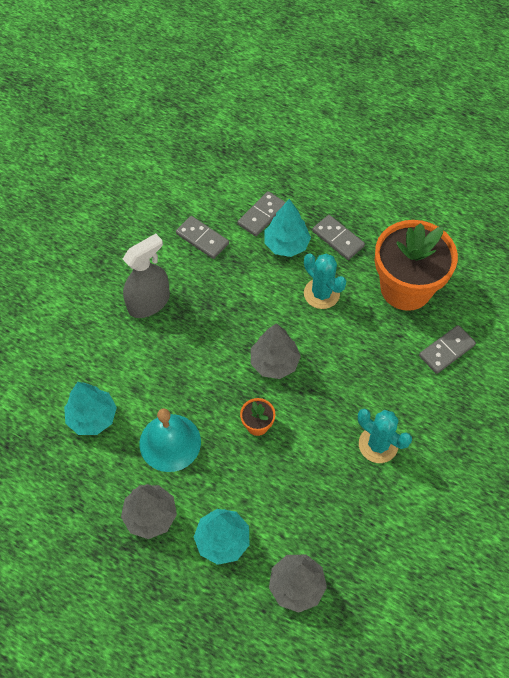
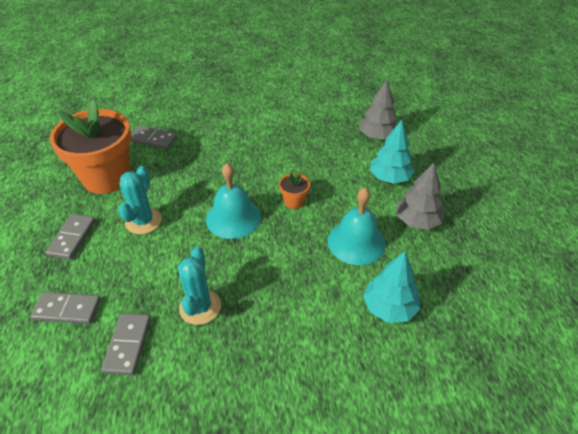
camera: 125 degrees left, 15 degrees down
(149, 302) = (240, 342): grey spray bottle -> none
(274, 362) = (233, 218): grey tree -> turquoise bell
(286, 245) = (99, 270): turquoise tree -> none
(378, 444) = (254, 141): turquoise cactus -> turquoise cactus (200, 307)

